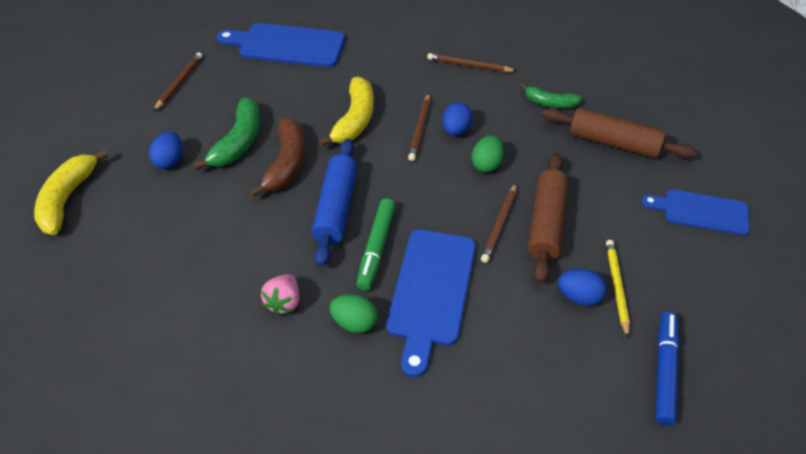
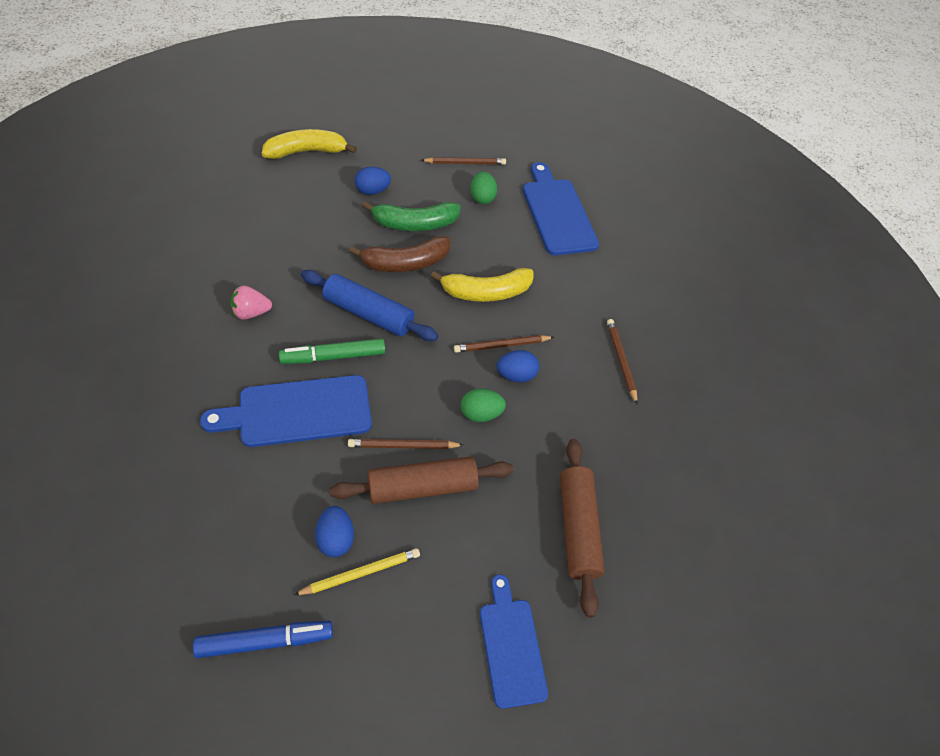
camera: 60 degrees right, 5 degrees up
(336, 208) = (368, 314): blue rolling pin -> blue rolling pin turned 45 degrees clockwise
(354, 323) = (245, 366): green egg -> green egg (482, 198)
(550, 103) = (607, 450): green banana -> none

